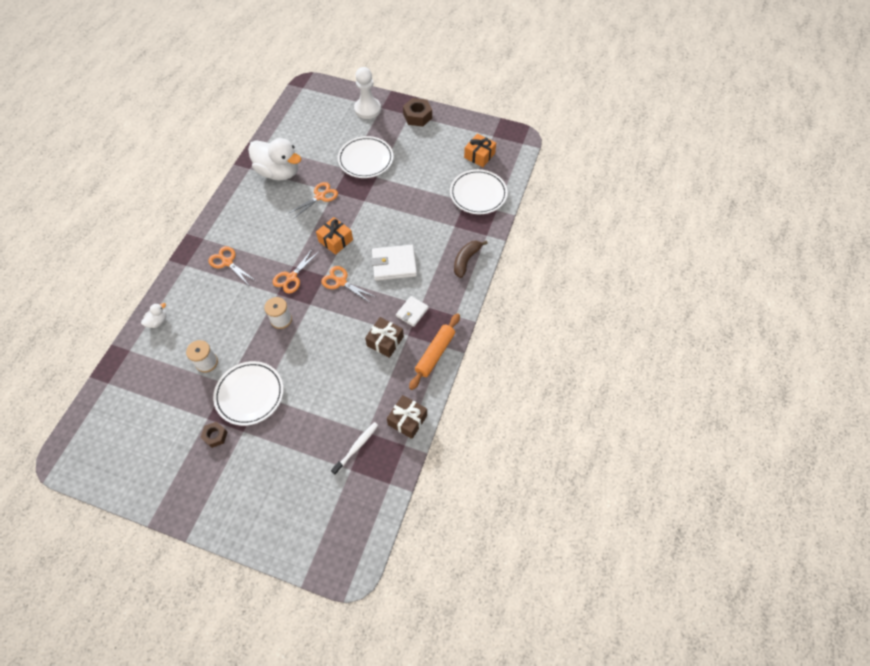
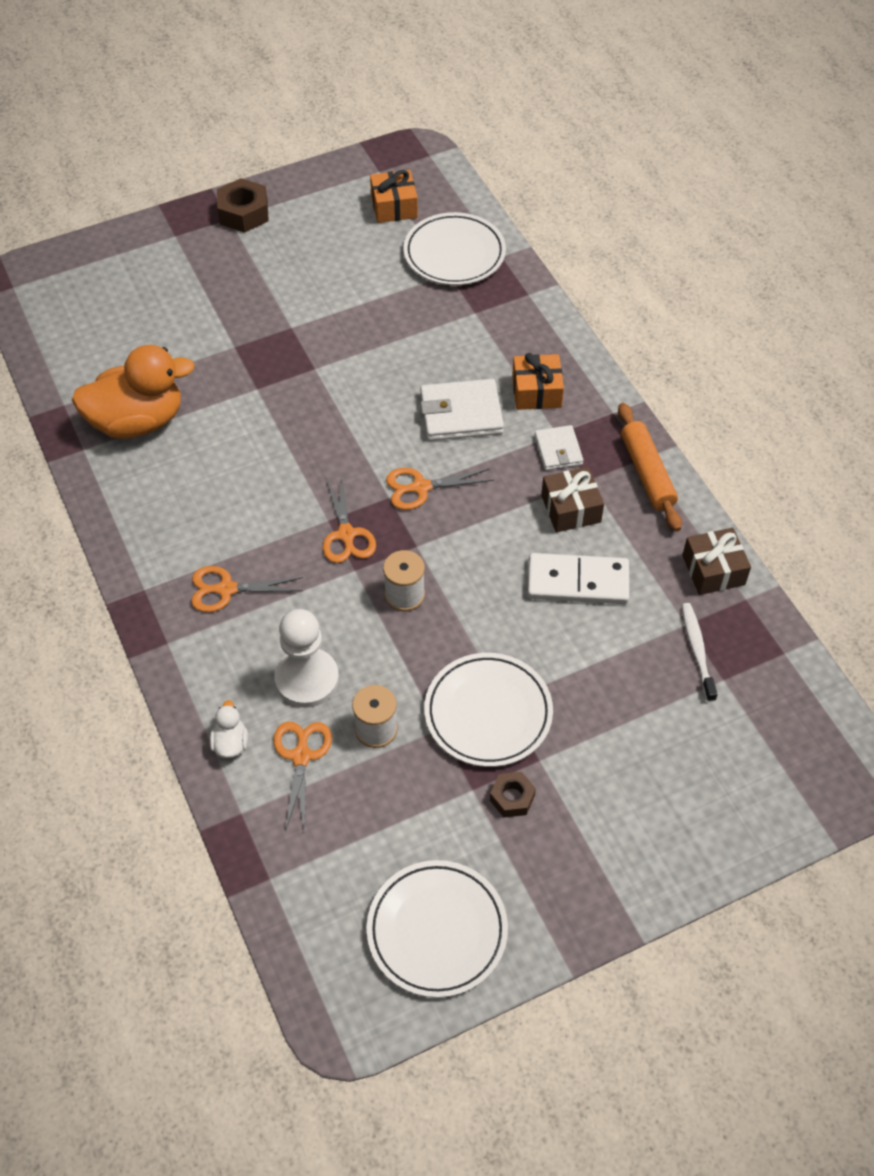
camera: 45 degrees left, 5 degrees down
(279, 172) = (138, 421): white duck -> orange duck
(320, 196) = (245, 408): orange scissors -> orange scissors (301, 756)
(335, 240) = (344, 445): orange gift -> orange gift (536, 392)
(348, 374) = (578, 582): none -> white domino
(365, 159) = (245, 316): white plate -> white plate (437, 931)
(367, 109) = (157, 251): white pawn -> white pawn (307, 679)
(394, 264) = (461, 414): white wallet -> white wallet turned 45 degrees clockwise
(466, 260) = (542, 341): brown banana -> none

